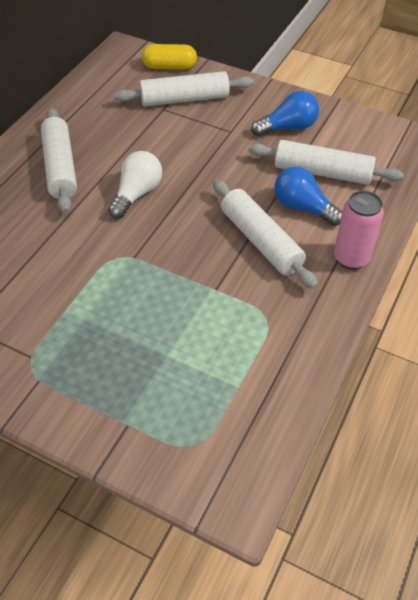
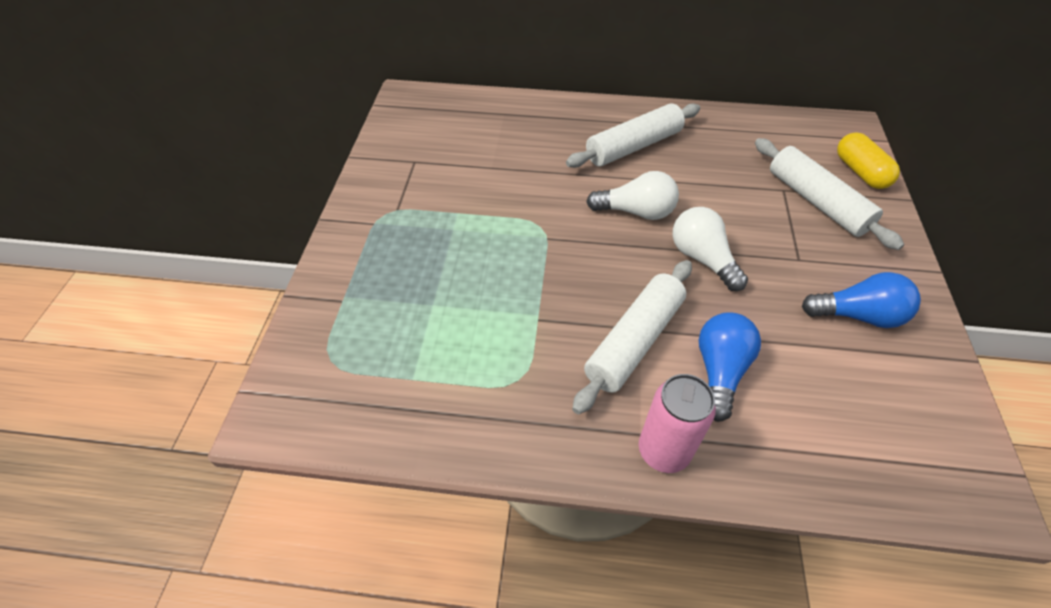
camera: 70 degrees right, 0 degrees up
(204, 177) = (702, 258): none -> white light bulb
(288, 127) = (858, 315): blue light bulb -> blue light bulb turned 45 degrees counterclockwise
(322, 172) = (802, 377): white rolling pin -> none

